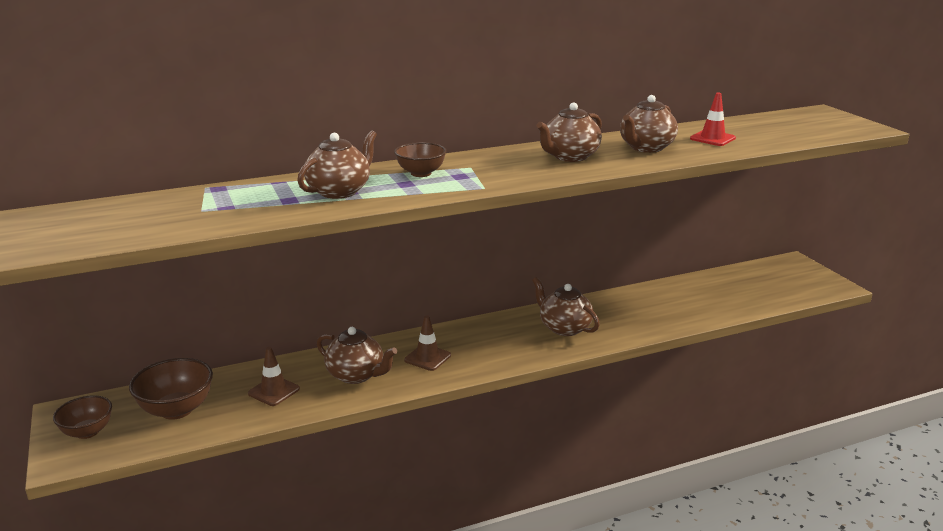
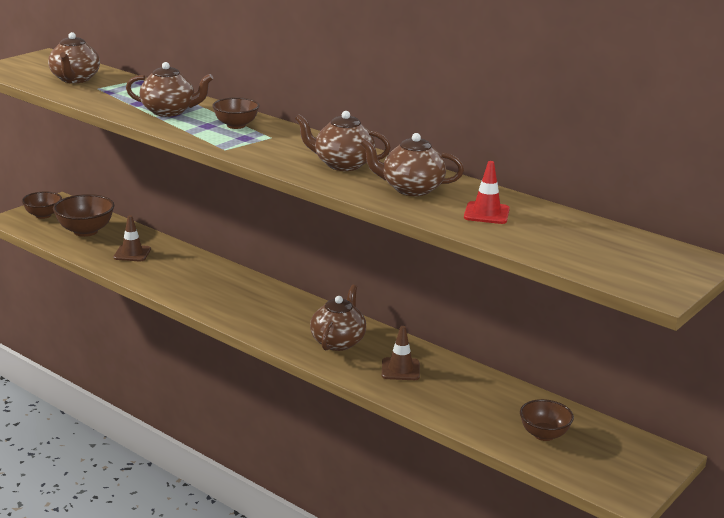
camera: 60 degrees right, 0 degrees up
(356, 375) = (178, 275): brown teapot -> brown teapot (75, 79)
(427, 358) = (227, 294): brown traffic cone -> brown traffic cone (400, 369)
(752, 290) = (544, 434): none -> brown bowl

